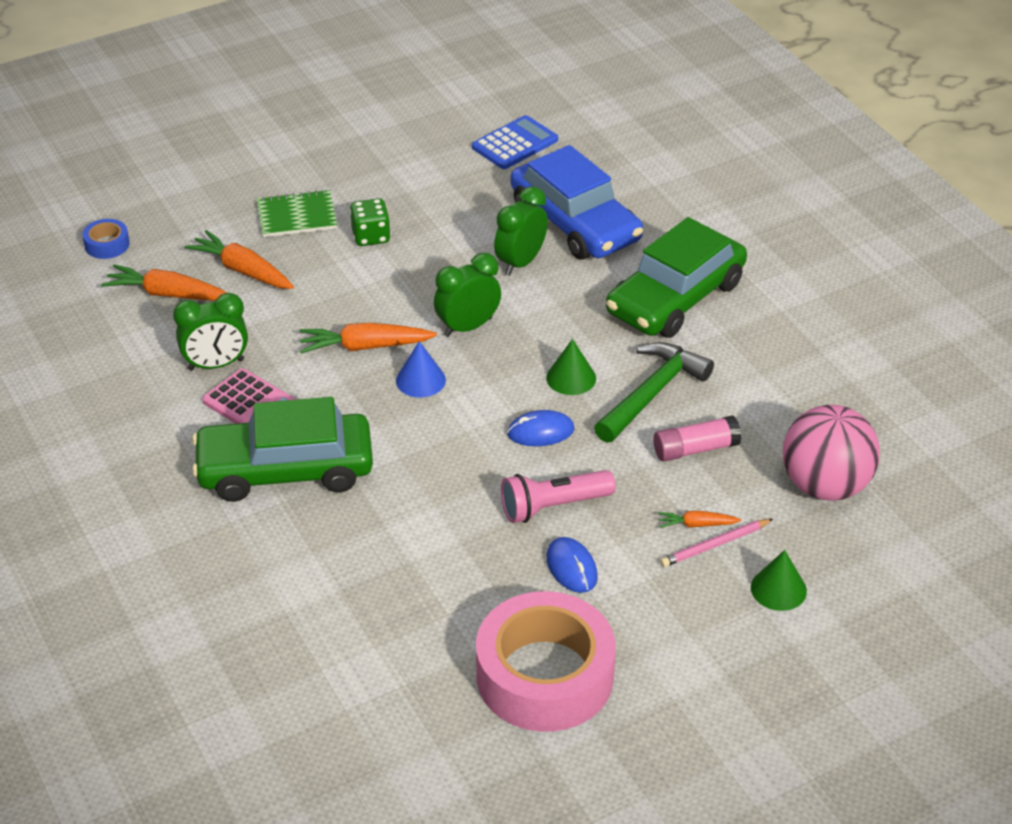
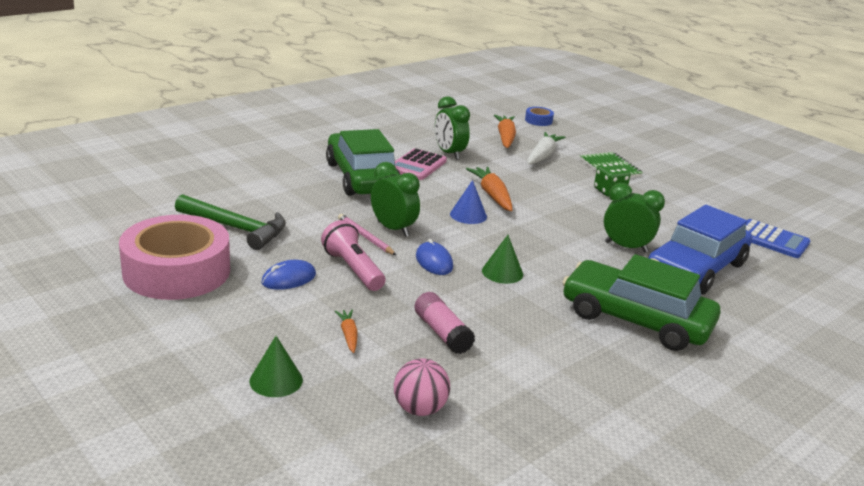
camera: 75 degrees right, 15 degrees down
(243, 271) = (542, 156): orange carrot -> white carrot
(468, 327) = (536, 229): green clock -> green clock (393, 229)
(652, 393) = (503, 310): green hammer -> green hammer (236, 228)
(715, 545) = (326, 345): pink pencil -> pink pencil (365, 237)
(825, 486) = (419, 409): pink ball -> pink ball, size x0.58

